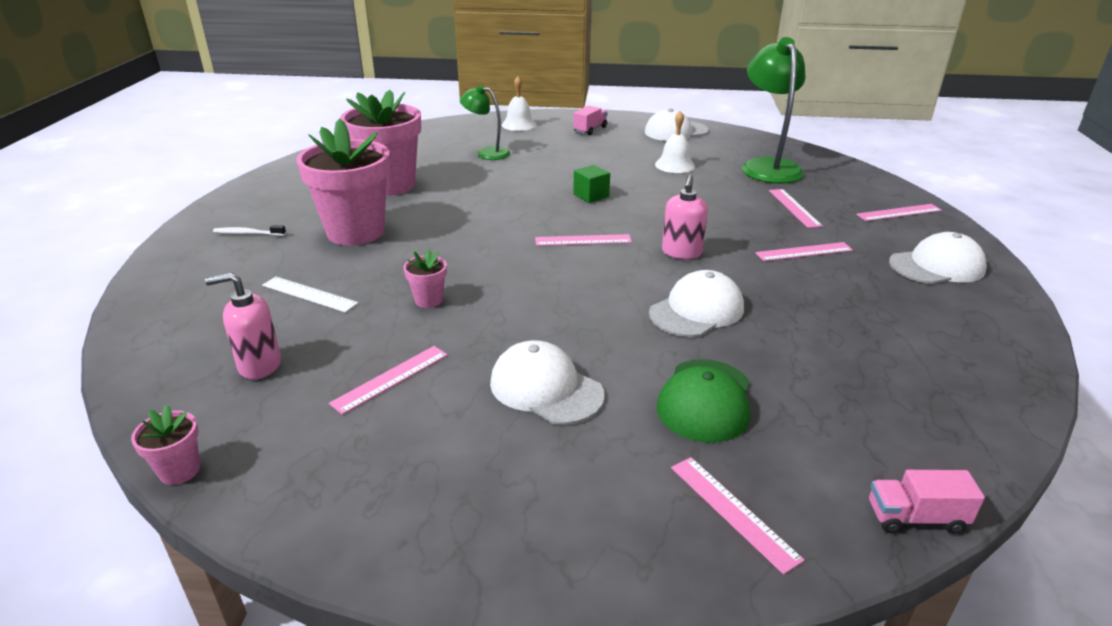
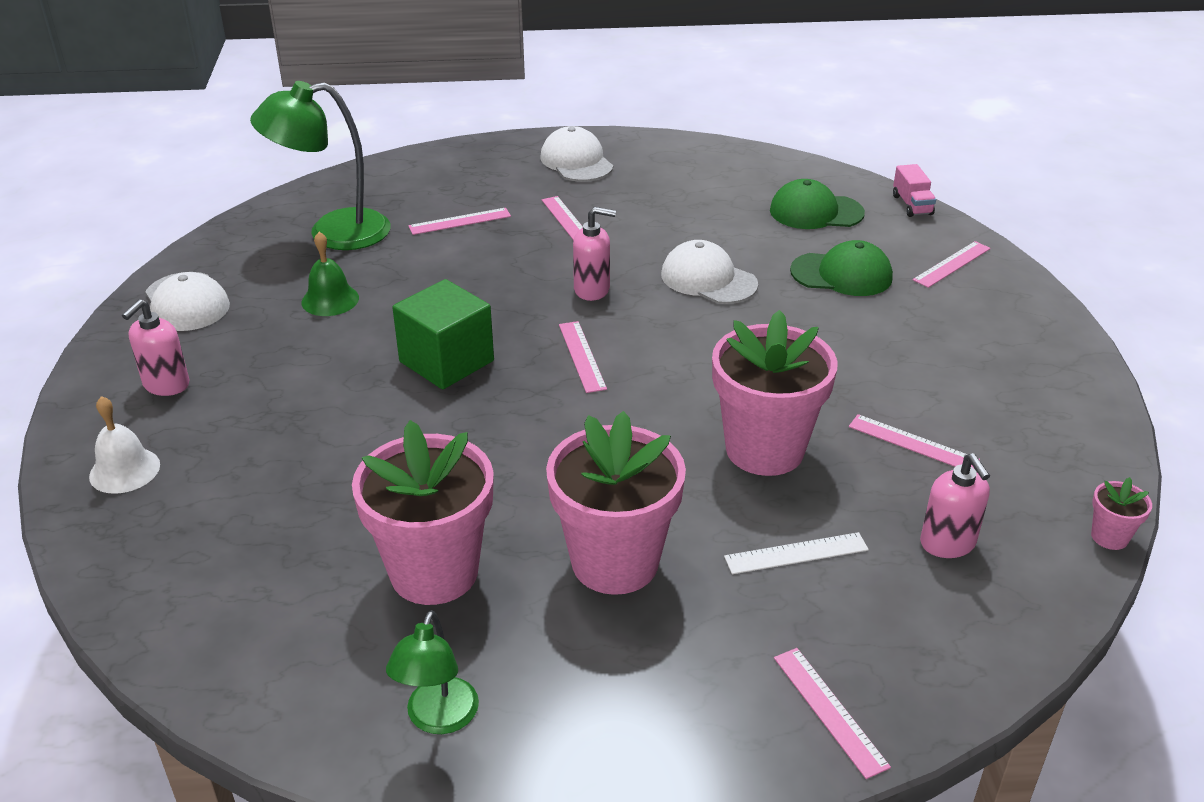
camera: 100 degrees left, 5 degrees up
(247, 233) = (656, 691): white toothbrush -> none
(309, 294) = (796, 553): white ruler -> white ruler turned 60 degrees clockwise
(428, 300) = (764, 449): pink flower pot -> pink flower pot, size x2.38
(487, 153) = (278, 486): green lamp -> green lamp (438, 719)
(545, 388) = (873, 351): white cap -> none
(590, 130) = (166, 385): pink truck -> pink soap dispenser
(591, 195) = (446, 361): green cube -> green cube, size x1.88
(675, 165) = (330, 300): white bell -> green bell
(864, 412) = (815, 212): none -> green cap
(899, 212) = (461, 166): pink ruler -> pink ruler (829, 710)

